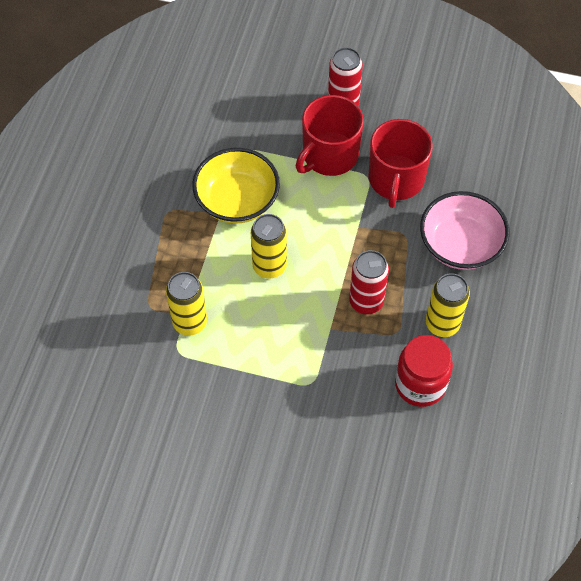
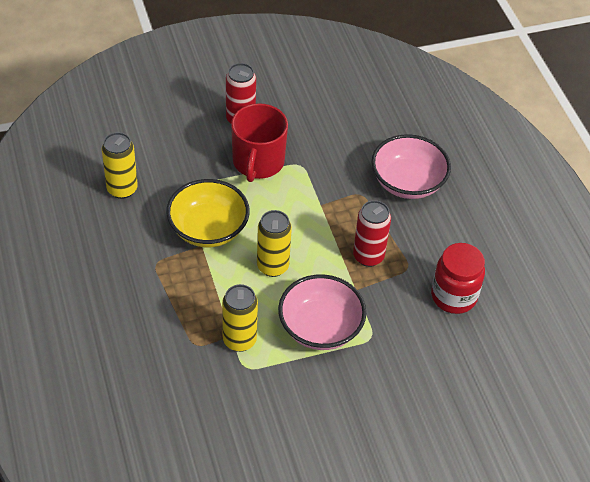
camera: 35 degrees left, 10 degrees down
(270, 348) = (320, 327): none -> pink bowl
(396, 179) = (324, 157): red mug -> none
(442, 324) = (437, 245): yellow can -> yellow can (122, 189)

